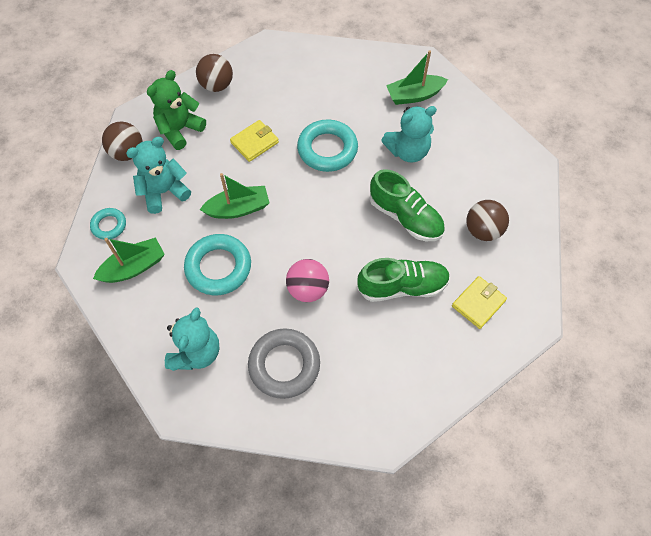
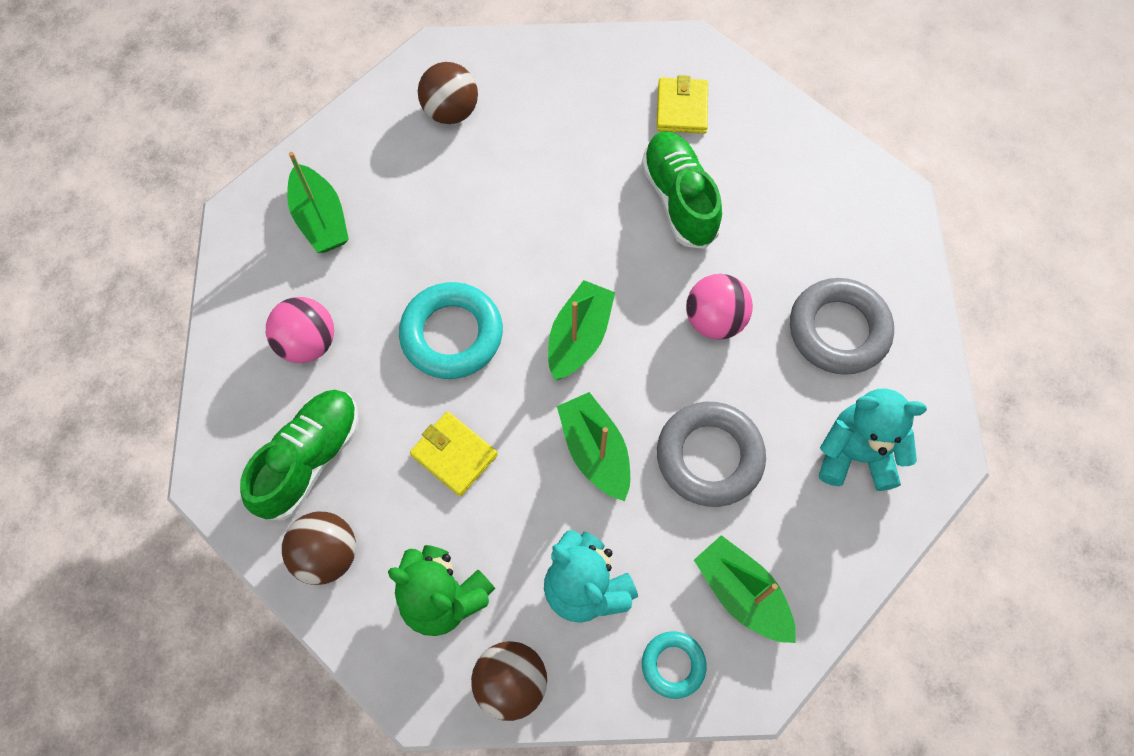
camera: 100 degrees left, 5 degrees up
(218, 267) = (709, 457): turquoise ring -> grey ring
(312, 212) = (579, 337): none -> green boat
(336, 85) = (308, 343): none -> pink ball
(405, 217) = (563, 207): green shoe -> green shoe (310, 459)
(407, 151) = (439, 217): turquoise teddy bear -> none
(478, 303) = (681, 108): yellow wallet -> yellow wallet turned 60 degrees clockwise
(482, 230) = (566, 109): brown ball -> brown ball (451, 111)

